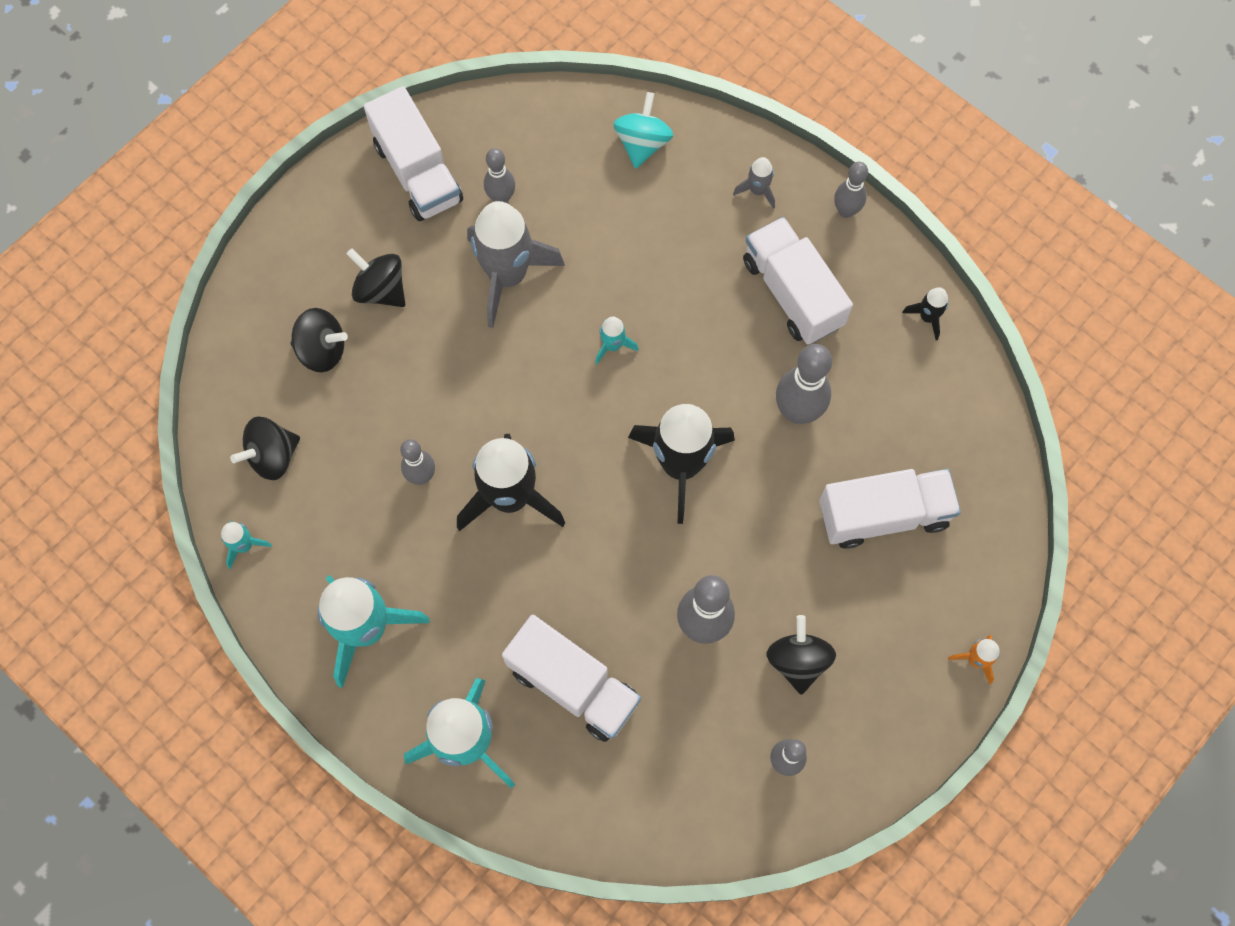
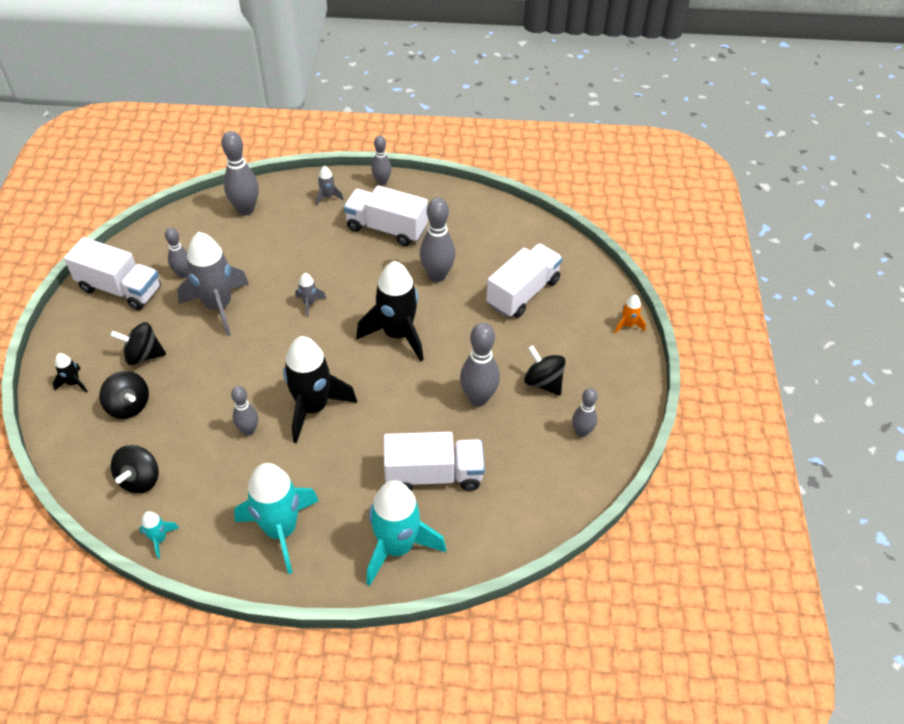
camera: 40 degrees left, 20 degrees down
(322, 350) = (129, 406): black spinning top -> black spinning top turned 75 degrees clockwise
(613, 345) = (309, 303): turquoise rocket -> grey rocket
(642, 143) = (246, 209): turquoise spinning top -> grey bowling pin
(927, 317) = (464, 202): black rocket -> black rocket (73, 383)

